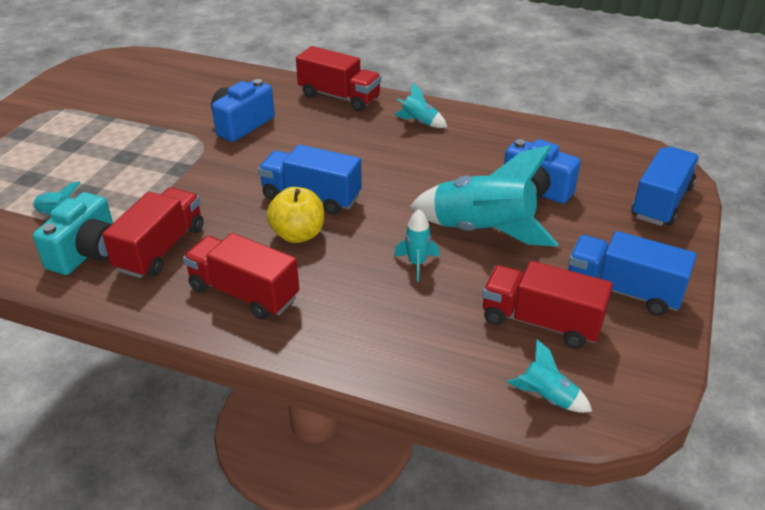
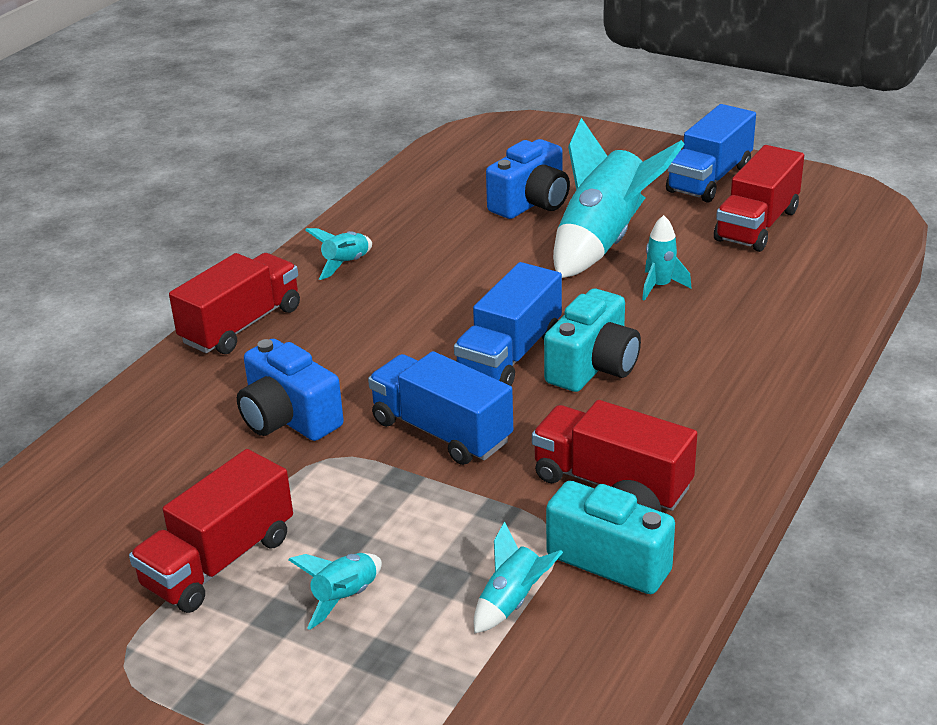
camera: 80 degrees left, 5 degrees down
(244, 293) = (710, 408): red truck -> red truck (219, 562)
(298, 234) = (593, 367): yellow apple -> turquoise camera
(547, 398) = (860, 234): turquoise rocket -> turquoise rocket (345, 598)
(661, 202) = (566, 139): blue truck -> blue truck (441, 431)

